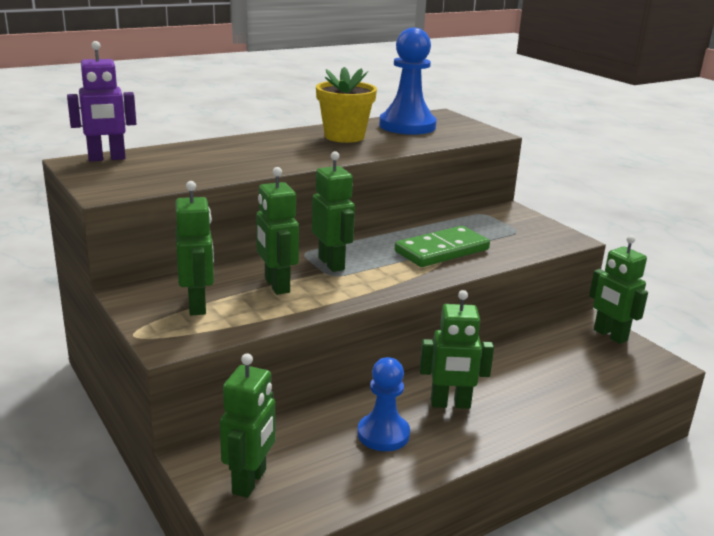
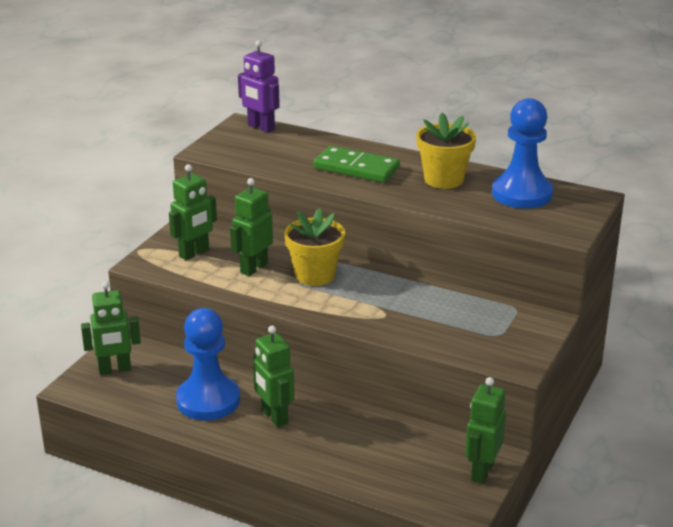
camera: 60 degrees right, 5 degrees up
(332, 264) = (315, 275): green robot -> yellow flower pot
(383, 434) = (208, 400): blue pawn -> blue pawn, size x1.54
(442, 250) = (401, 311): green domino -> green domino (356, 168)

